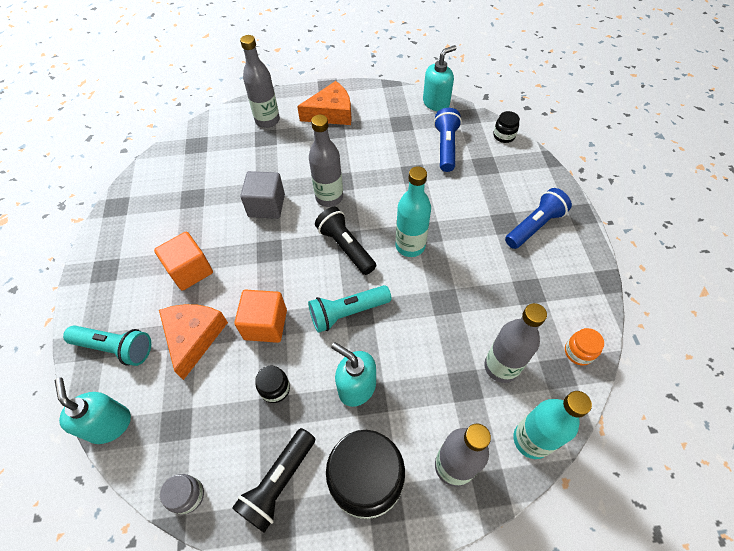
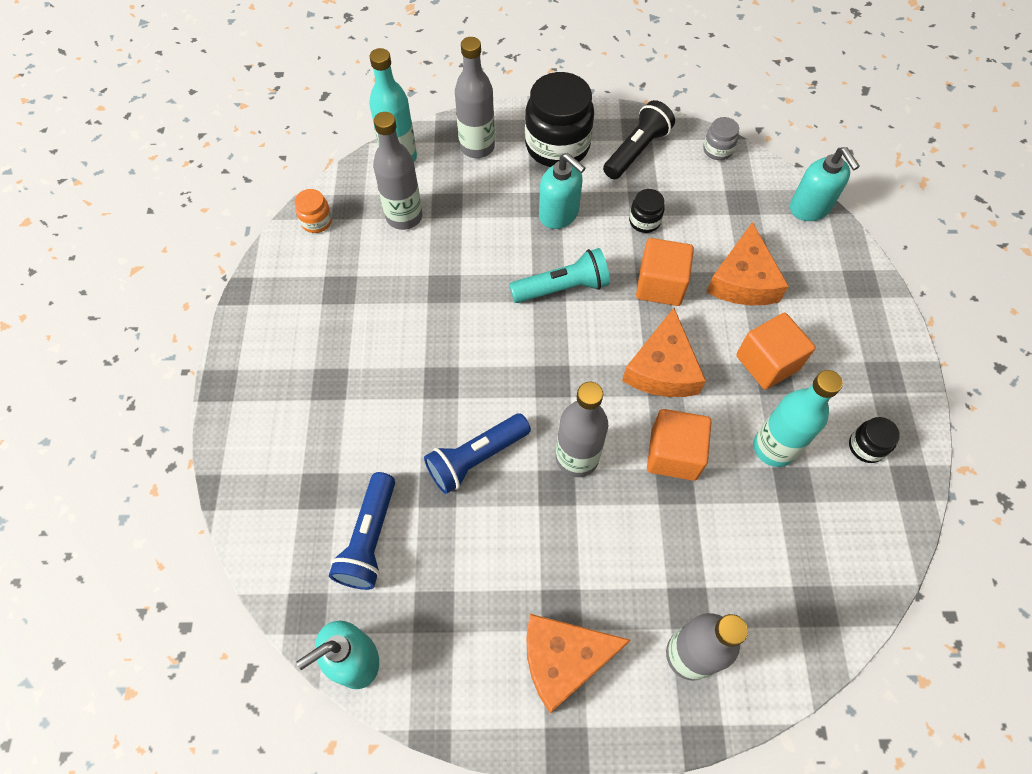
camera: 175 degrees left, 5 degrees up
(116, 348) = (831, 278): turquoise flashlight -> none
(266, 206) = (673, 454): grey cube -> orange cube
(269, 258) = (662, 368): none -> orange cheese
(345, 247) = (558, 372): black flashlight -> none
(410, 246) = (470, 364): turquoise bottle -> turquoise bottle (773, 448)
(504, 136) = (261, 552): black jar -> black jar (866, 446)
(534, 226) = (292, 373): blue flashlight -> blue flashlight (476, 458)

